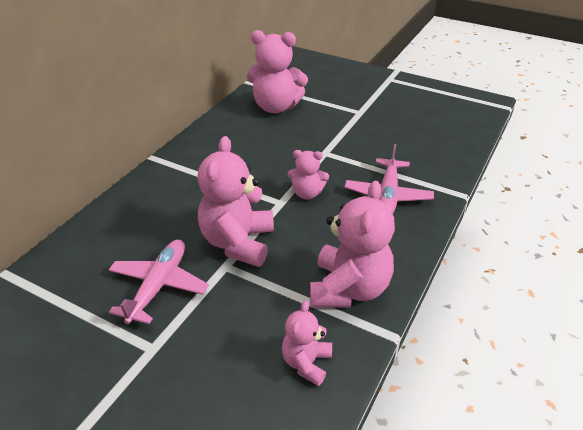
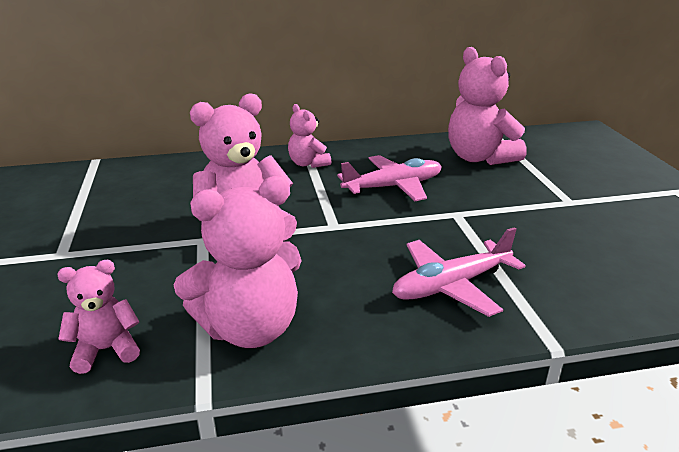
camera: 50 degrees right, 10 degrees down
(159, 286) = (141, 222): pink plane -> pink plane (393, 187)
(307, 193) = (371, 234): pink teddy bear -> pink teddy bear (308, 163)

